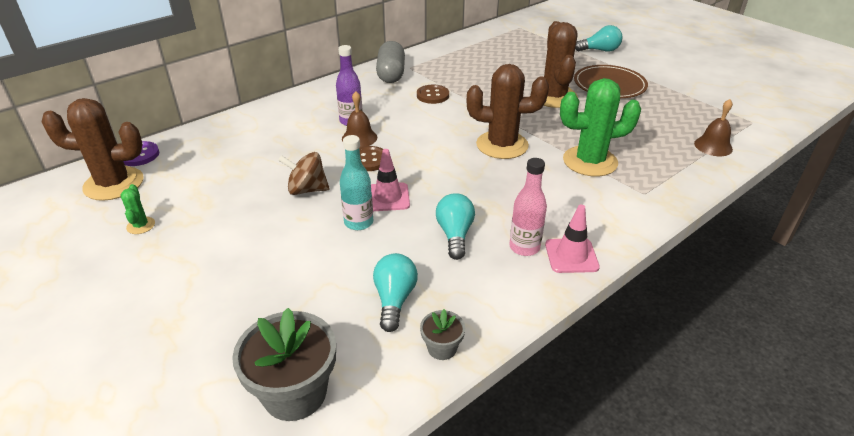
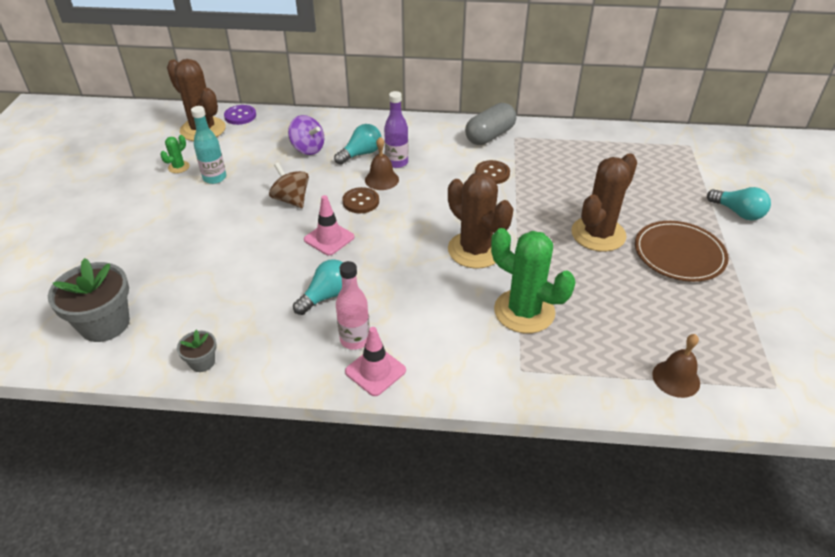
camera: 45 degrees right, 5 degrees up
(256, 148) = (308, 149): none -> purple spinning top
(358, 222) = (285, 244): turquoise bottle -> turquoise bottle (214, 178)
(394, 299) = (225, 311): turquoise light bulb -> turquoise light bulb (361, 154)

